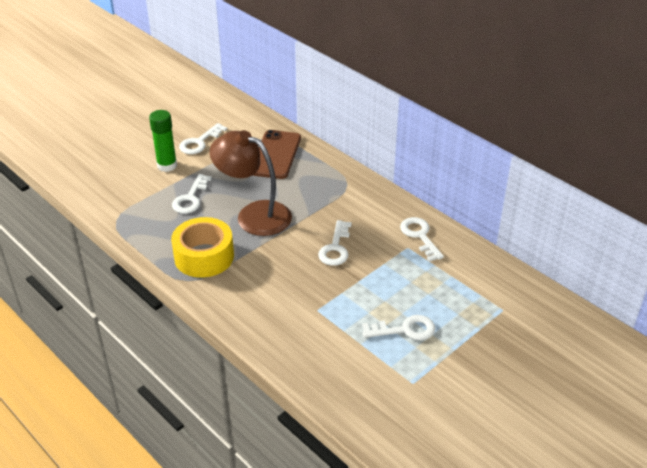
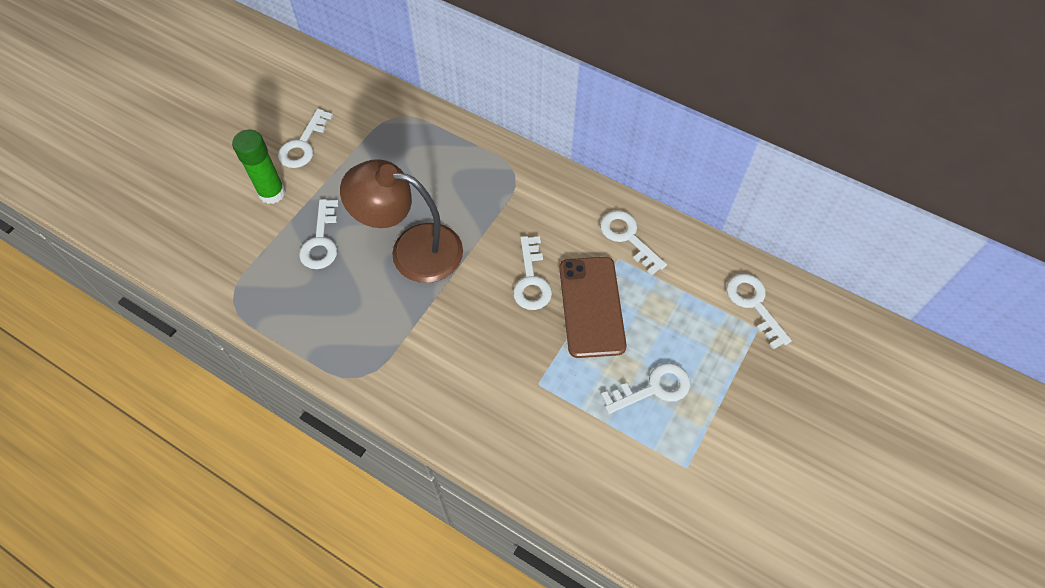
camera: 15 degrees left, 20 degrees up
(204, 256) = (369, 333): yellow tape -> none
(275, 155) = (409, 145): brown phone -> brown phone (591, 306)
(505, 294) = (754, 304): none -> white key

